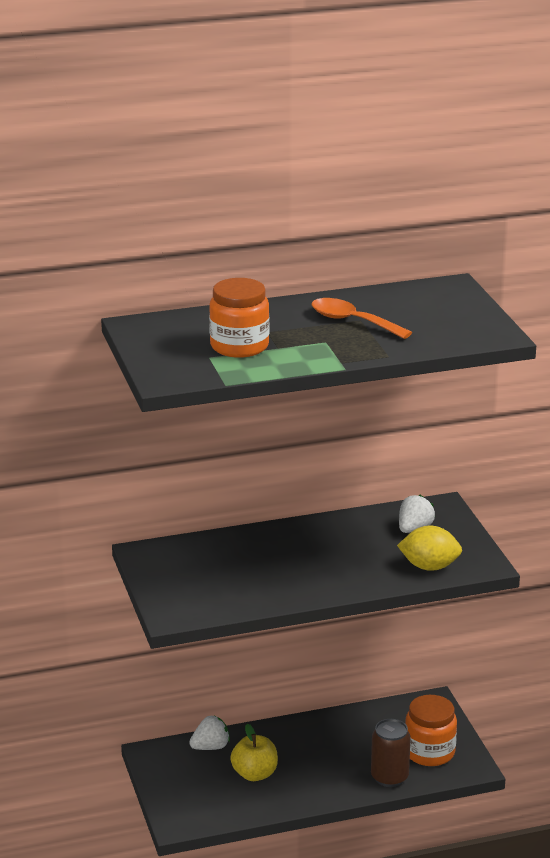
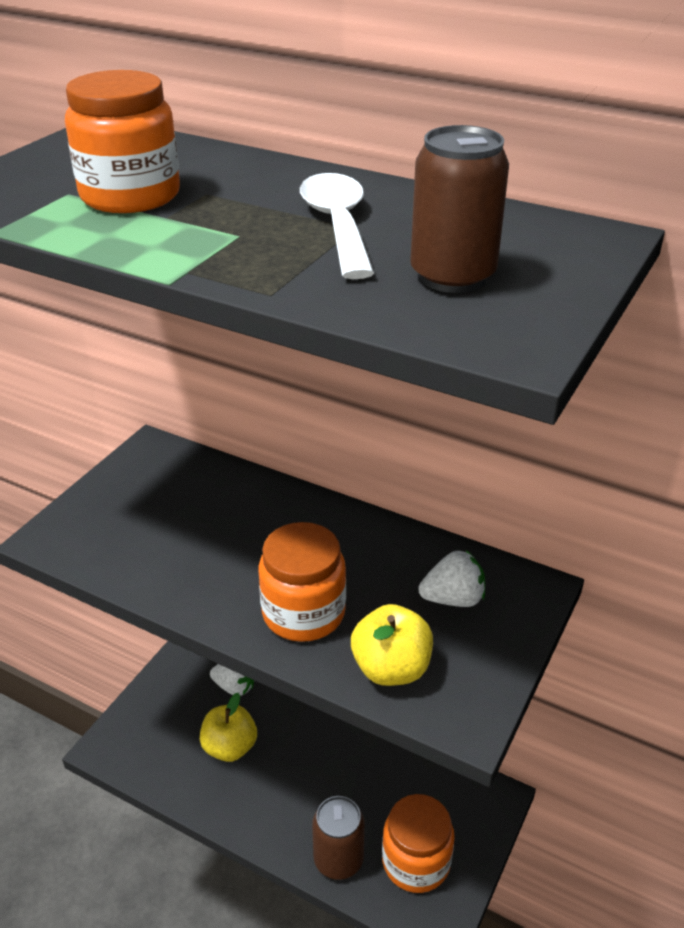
camera: 45 degrees right, 10 degrees up
(352, 321) = (337, 225): orange spoon -> white spoon
(358, 570) = (303, 613): none -> orange jar
(429, 567) = (391, 668): yellow lemon -> yellow apple
(435, 322) = (452, 276): none -> brown can

